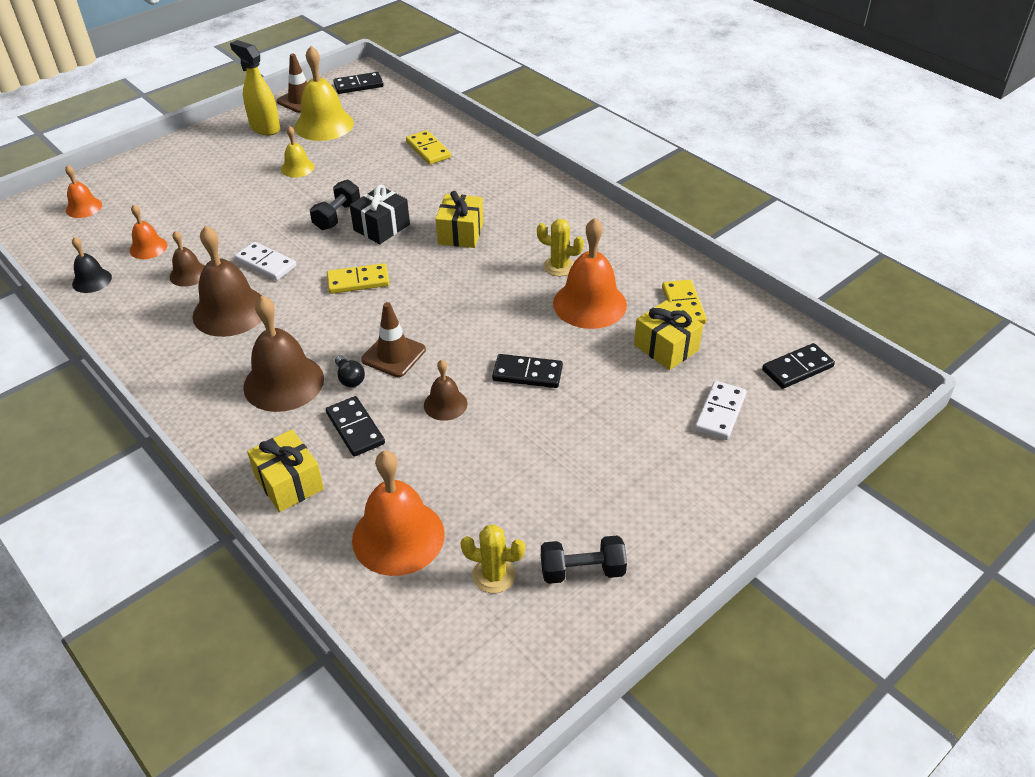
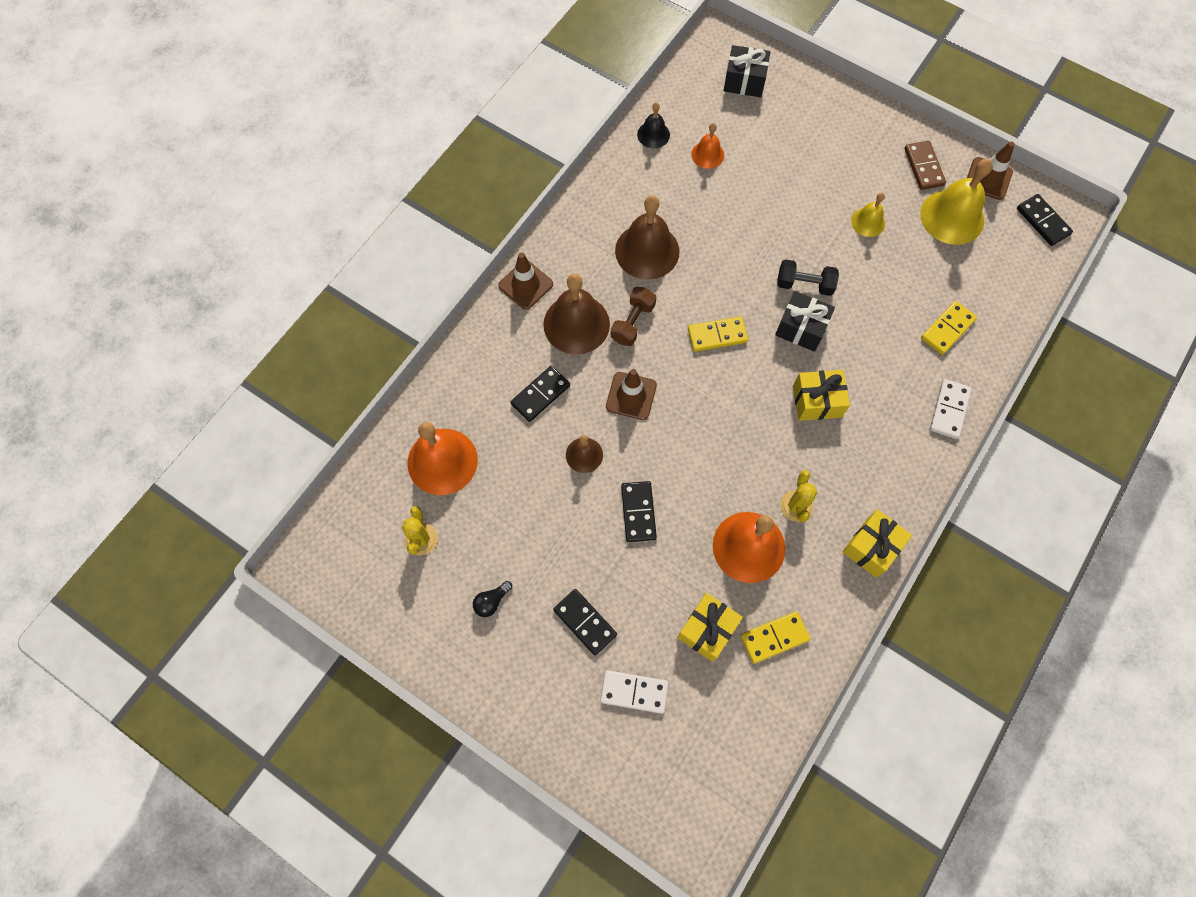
camera: 75 degrees right, 25 degrees up
(84, 207) = (744, 81): orange bell -> black gift
(189, 274) = (683, 200): brown bell -> none
(206, 417) = (525, 285): none -> brown traffic cone
(265, 128) = (924, 167): yellow spray bottle -> brown domino
(266, 263) = (716, 252): white domino -> white domino (949, 410)
(289, 483) = (475, 368): yellow gift -> yellow gift (871, 547)
(308, 338) = (632, 322): none -> brown dumbbell
(350, 378) = (594, 371): black light bulb -> black light bulb (491, 601)
(358, 281) = (717, 335): yellow domino -> yellow domino turned 75 degrees counterclockwise
(582, 571) = (437, 603): black dumbbell -> none
(797, 368) = (714, 762): black domino -> black domino (585, 622)

